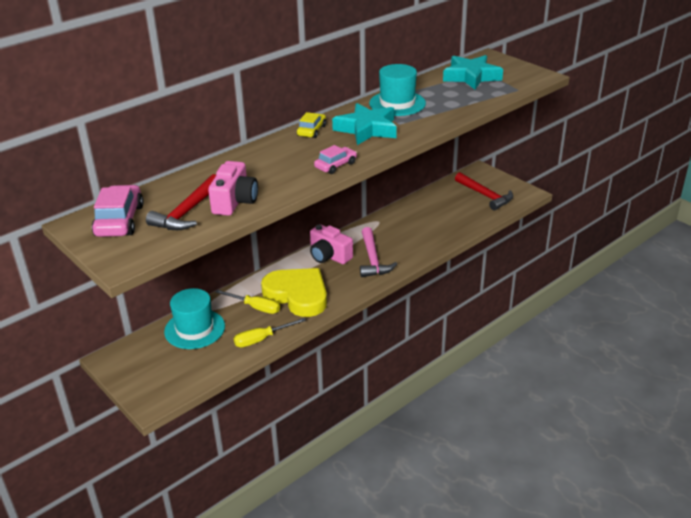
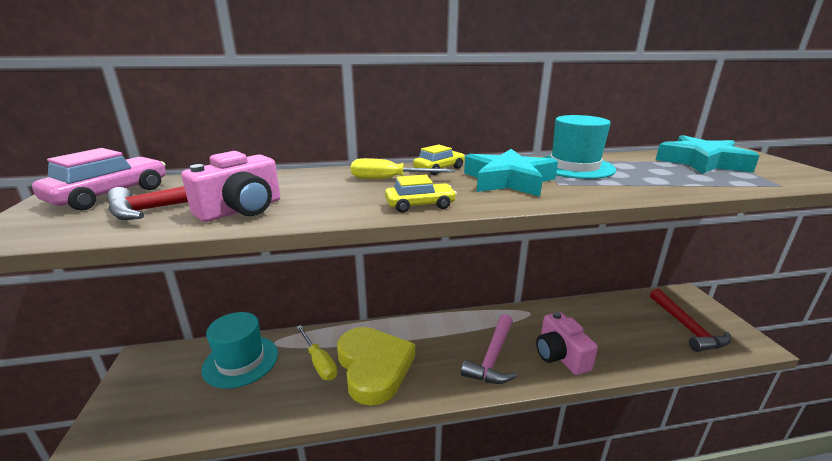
camera: 30 degrees right, 10 degrees down
(261, 339) = (283, 409): yellow screwdriver -> yellow screwdriver (389, 179)
(329, 256) = (446, 332): pink camera -> pink camera (560, 355)
(335, 165) = (420, 205): pink car -> yellow car

